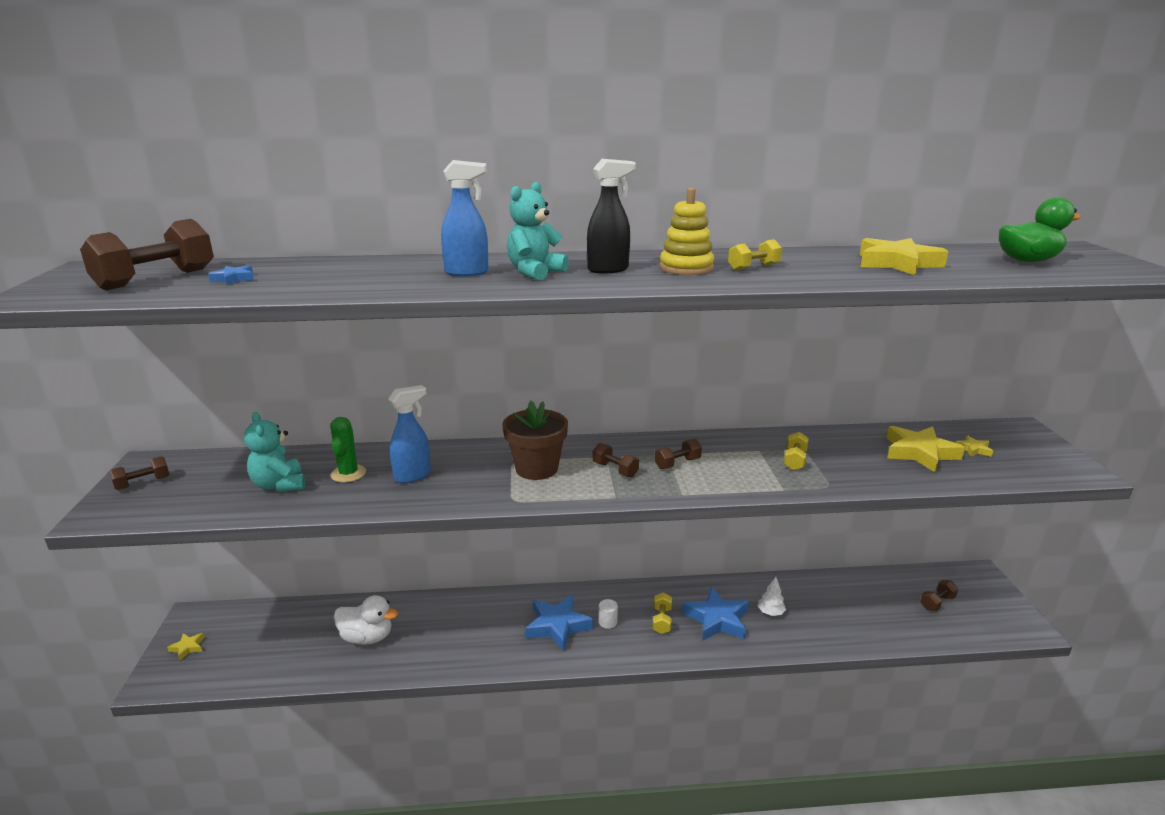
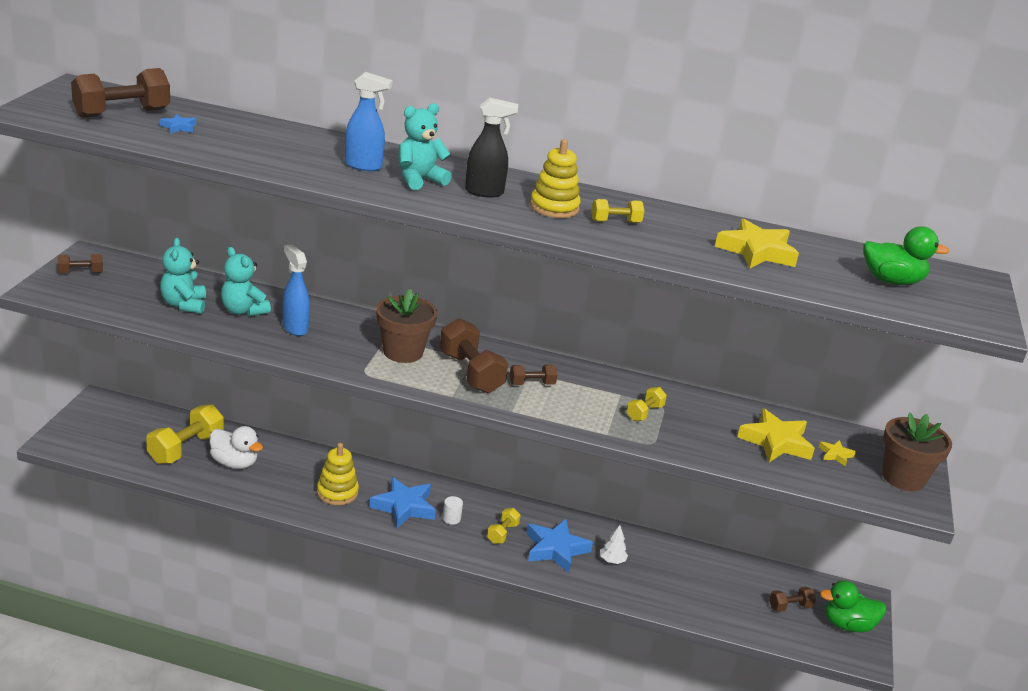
camera: 15 degrees right, 5 degrees up
(188, 647) = (87, 424): yellow star -> none
(308, 639) = (186, 449): none -> yellow dumbbell
(348, 474) = (243, 311): green cactus -> turquoise teddy bear
(413, 476) = (295, 328): blue spray bottle -> blue spray bottle turned 105 degrees counterclockwise
(486, 633) = (337, 492): none -> yellow stacking toy
(615, 470) = (471, 373): brown dumbbell -> brown dumbbell, size x1.92
(990, 602) = (847, 625): none -> green duck
(1041, 452) = (903, 478): none -> brown flower pot

